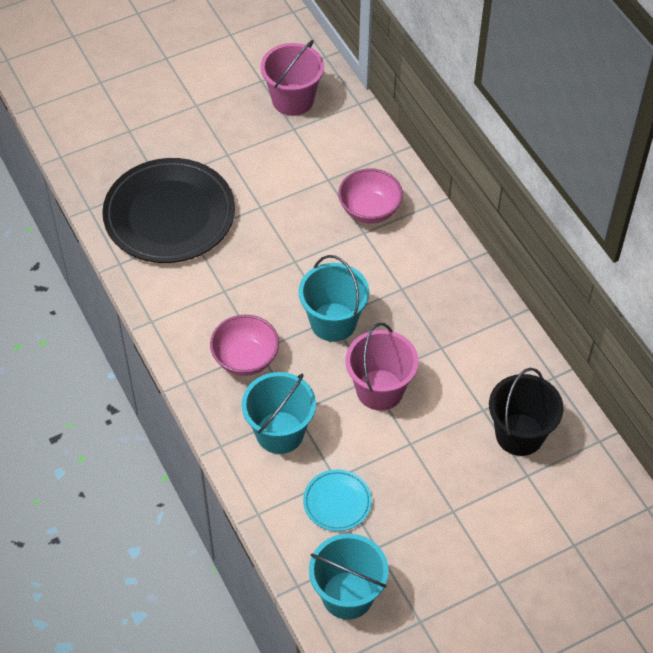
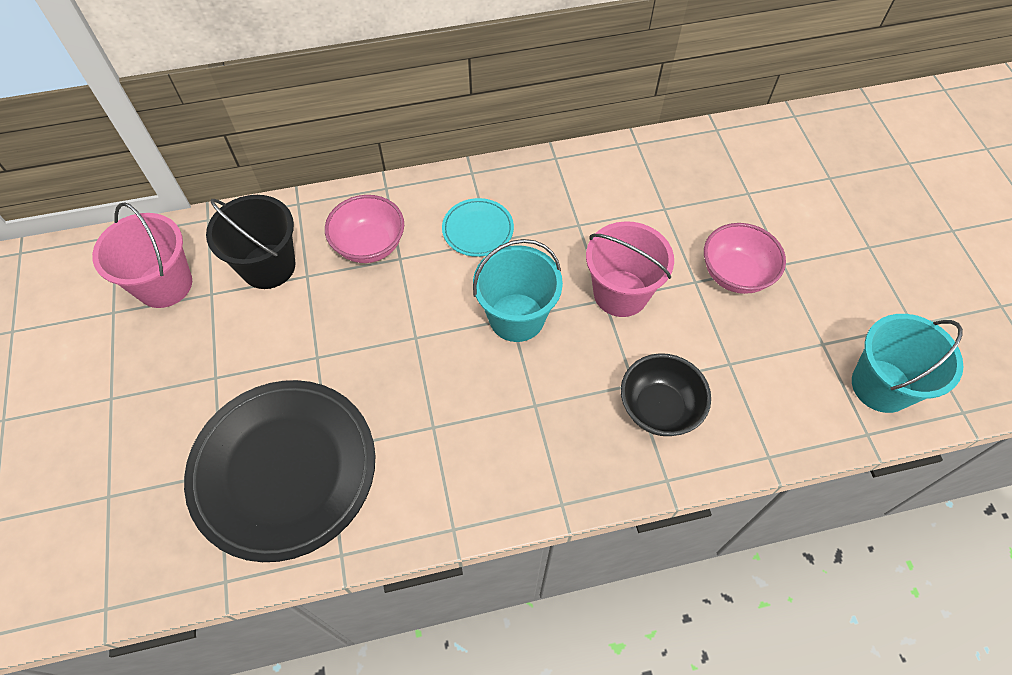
camera: 75 degrees left, 5 degrees up
(245, 358) = (544, 423): pink bowl -> pink bowl (735, 274)
(279, 432) = (659, 408): turquoise bucket -> black bowl
(337, 502) = (761, 369): turquoise plate -> turquoise plate (478, 230)
(519, 434) = (699, 187): black bucket -> black bucket (268, 266)

